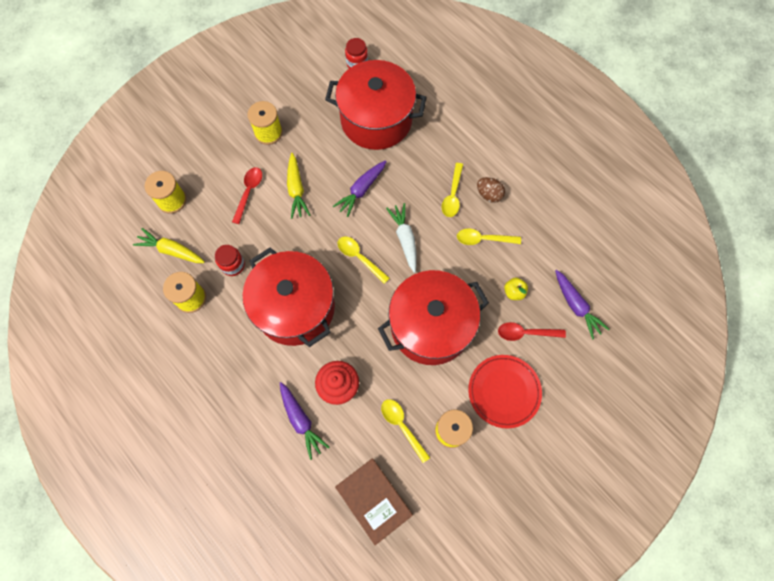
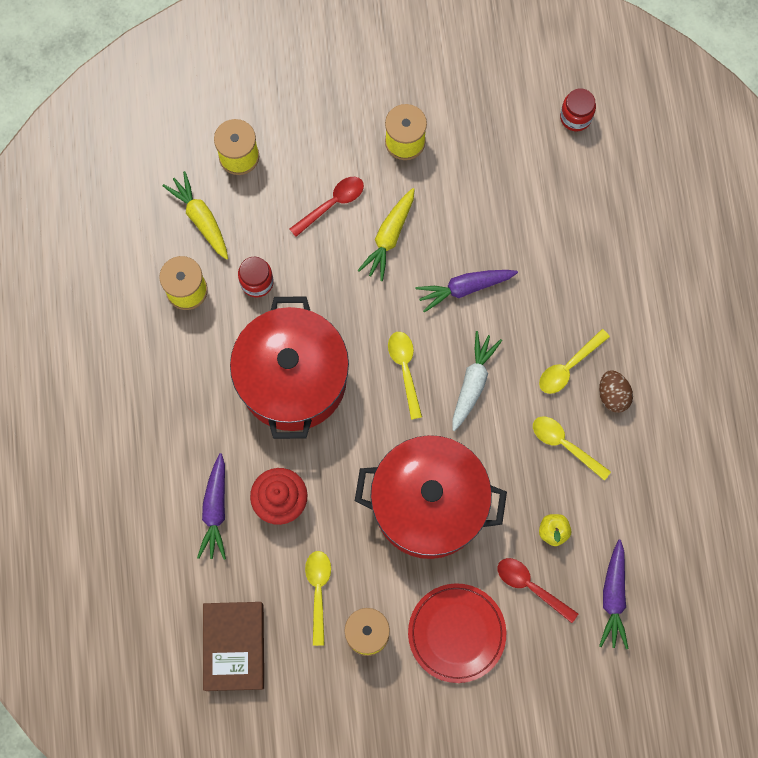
camera: 35 degrees right, 5 degrees up
(376, 120) = (546, 209): red pot -> none

